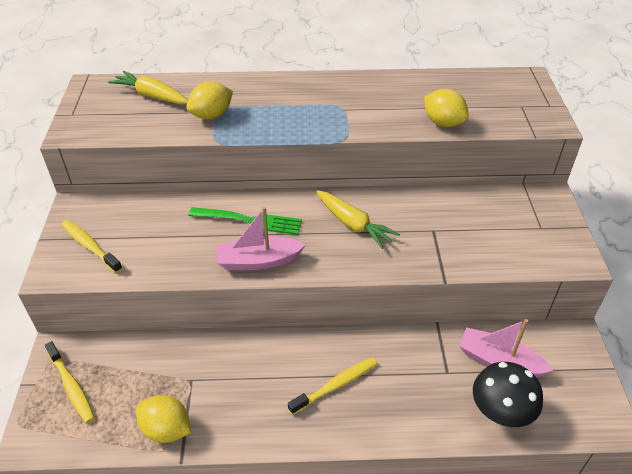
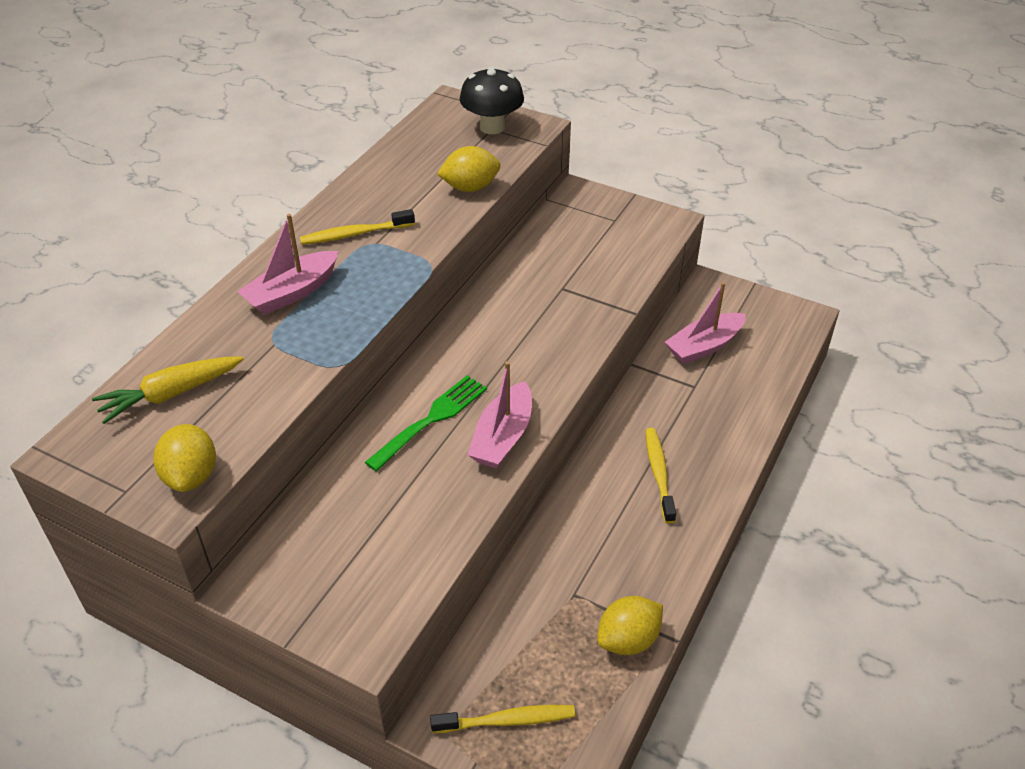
camera: 60 degrees left, 0 degrees up
(90, 246) = (348, 590): yellow toothbrush -> yellow toothbrush (354, 234)
(211, 115) = (277, 352): yellow lemon -> yellow lemon (191, 476)
(268, 98) = (292, 292): none -> pink boat
(353, 224) = (507, 340): yellow carrot -> none
(500, 413) = (758, 374): black mushroom -> black mushroom (492, 127)

